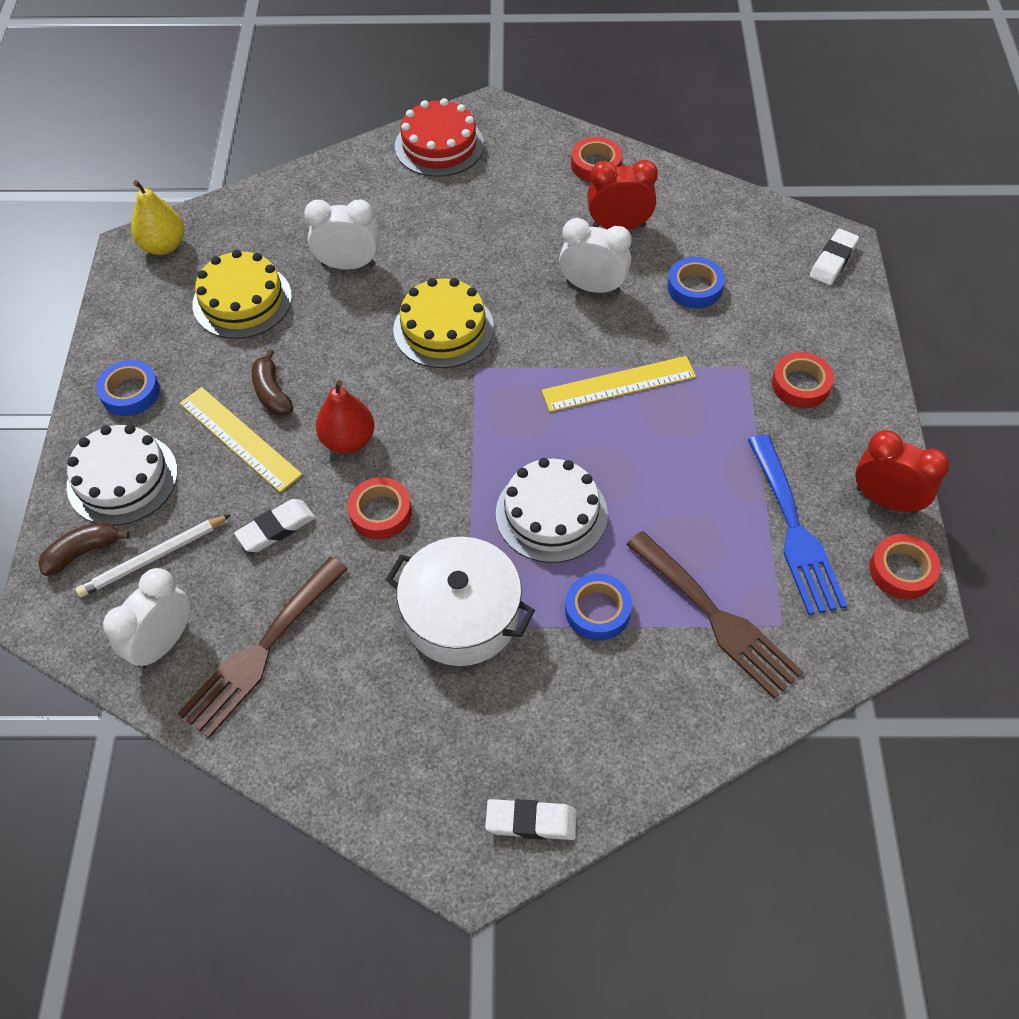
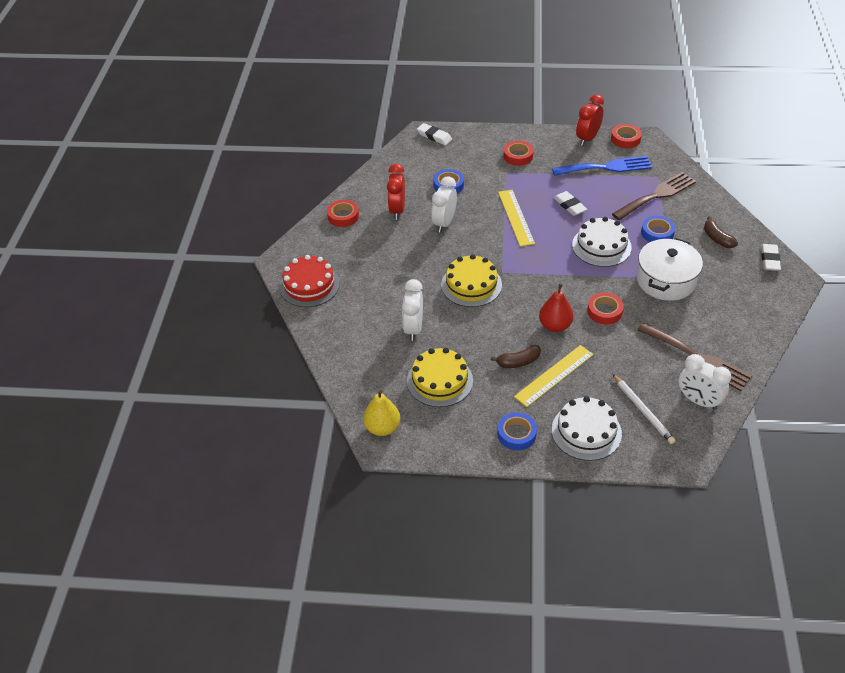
camera: 85 degrees left, 10 degrees down
(83, 552) = (641, 446): brown banana -> brown banana (717, 238)
(276, 528) = (618, 355): white eraser -> white eraser (569, 206)

